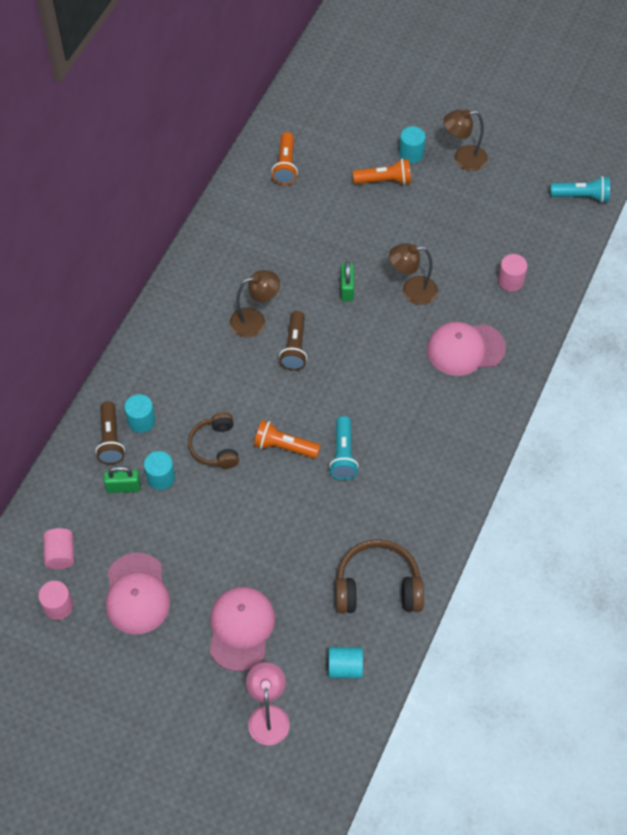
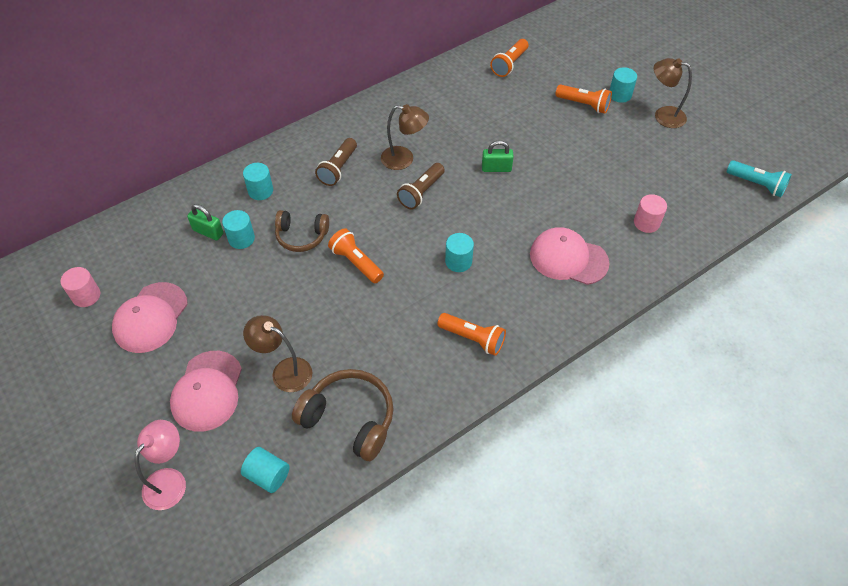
camera: 30 degrees right, 5 degrees down
(60, 554) = (121, 258): pink cylinder -> none
(110, 439) = (227, 193): brown flashlight -> brown flashlight (338, 168)
(215, 446) = (301, 236): brown headphones -> brown headphones turned 105 degrees counterclockwise
(241, 629) = (207, 391): pink cap -> pink cap turned 150 degrees clockwise
(343, 455) = (400, 293): turquoise flashlight -> none
(347, 289) = (496, 168): green padlock -> green padlock turned 60 degrees clockwise
(373, 399) = (458, 261): none -> turquoise cylinder
(412, 291) = (551, 193): brown lamp -> brown lamp (284, 371)
(432, 464) = (473, 338): none -> orange flashlight

